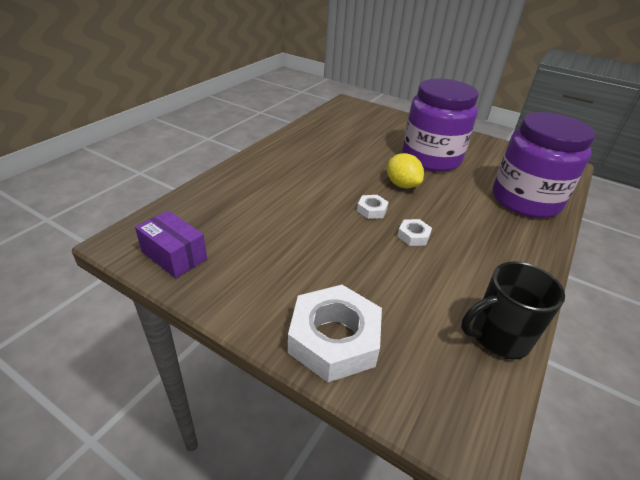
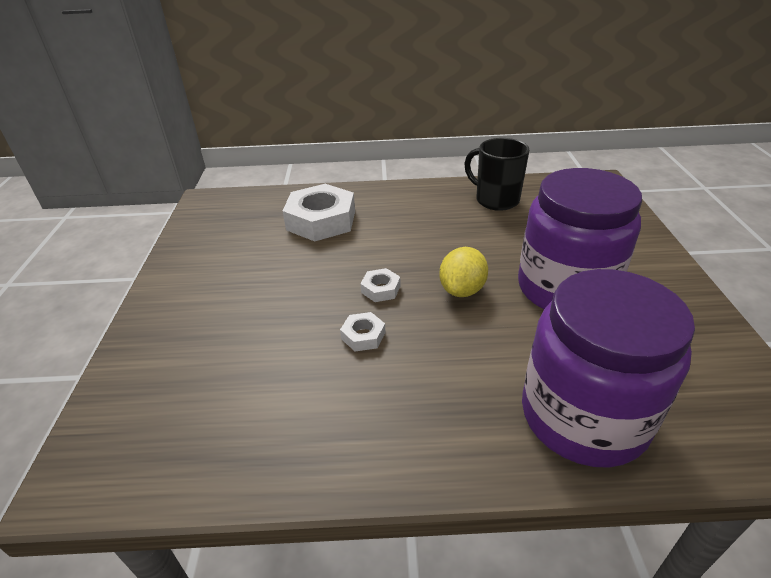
camera: 60 degrees right, 0 degrees up
(174, 255) = (207, 225): purple box -> none
(334, 339) = (159, 344): white nut -> white nut (321, 220)
(498, 337) = (230, 465): black mug -> black mug (495, 200)

